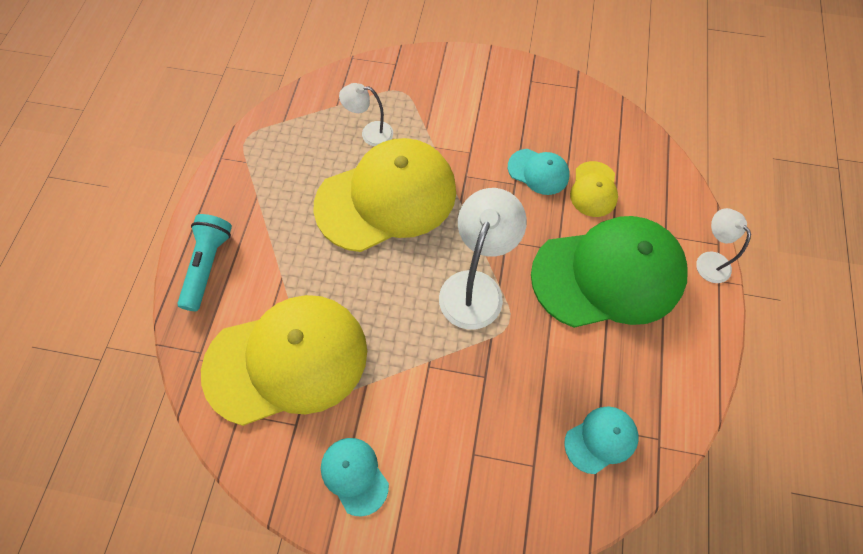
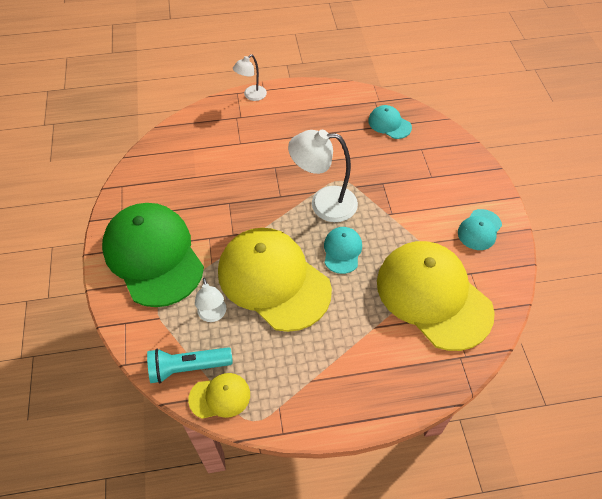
camera: 110 degrees left, 10 degrees down
(208, 265) = (391, 388): turquoise flashlight -> turquoise flashlight (188, 367)
(538, 172) = (213, 191): turquoise cap -> turquoise cap (342, 251)
(593, 189) = (217, 158): yellow cap -> yellow cap (220, 396)
(608, 275) = (282, 139): green cap -> green cap (153, 256)

